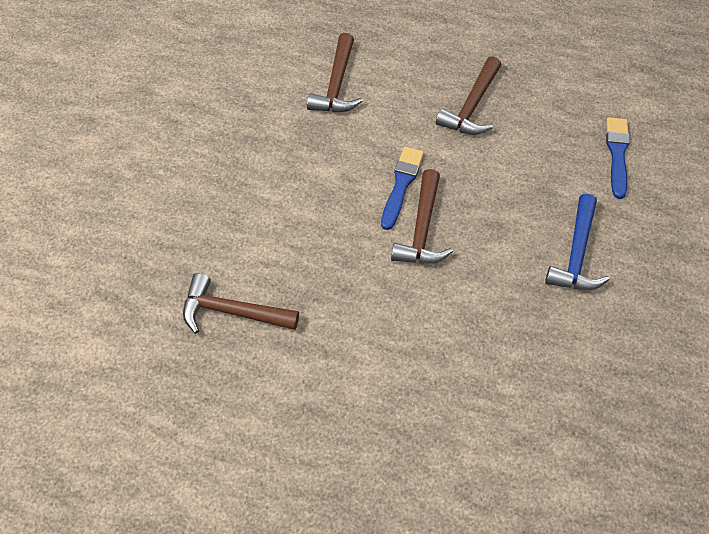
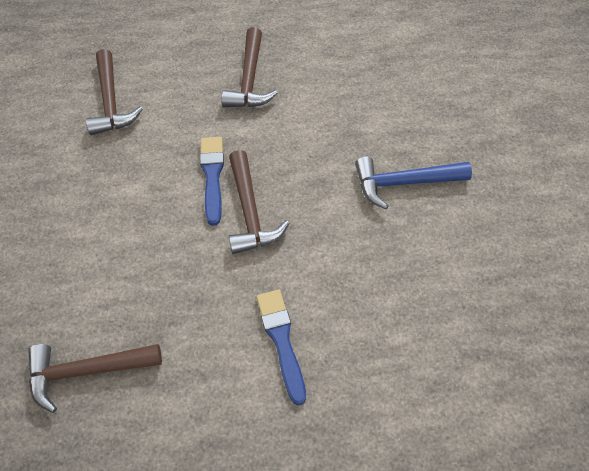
camera: 20 degrees left, 0 degrees up
(576, 254) = (404, 183): blue hammer -> blue hammer turned 90 degrees clockwise
(617, 154) = (399, 79): blue brush -> blue brush (281, 341)

